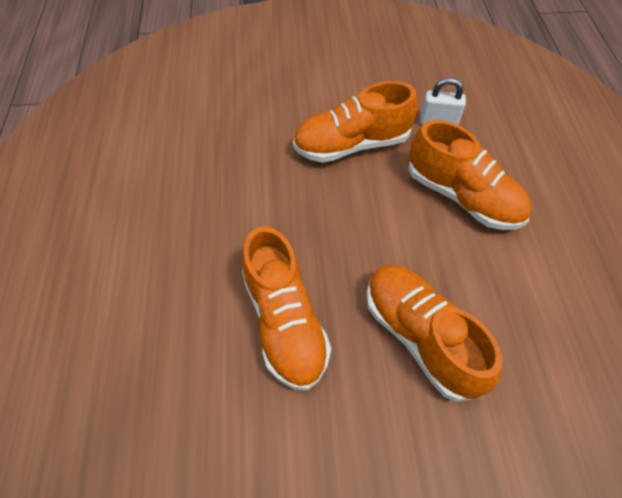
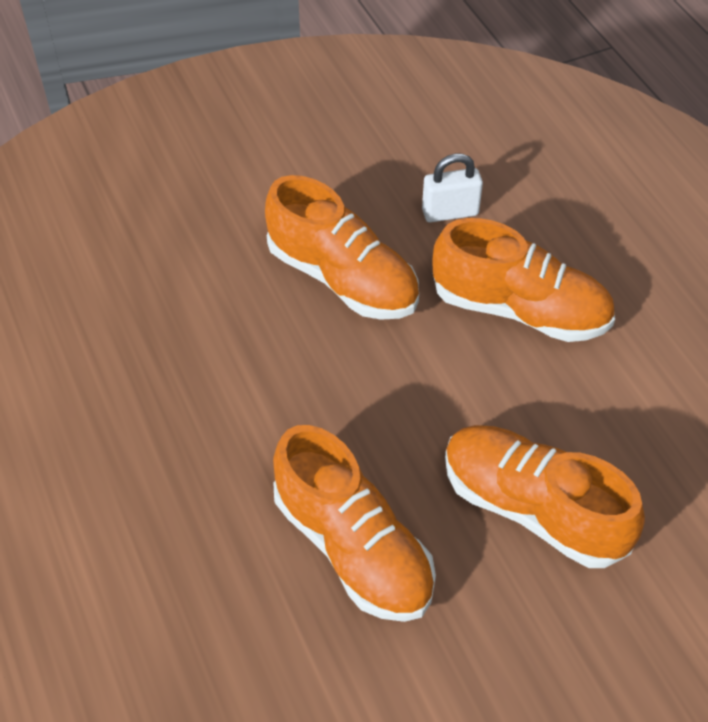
camera: 20 degrees left, 5 degrees down
(351, 145) = (343, 279): orange shoe -> orange shoe turned 105 degrees counterclockwise

